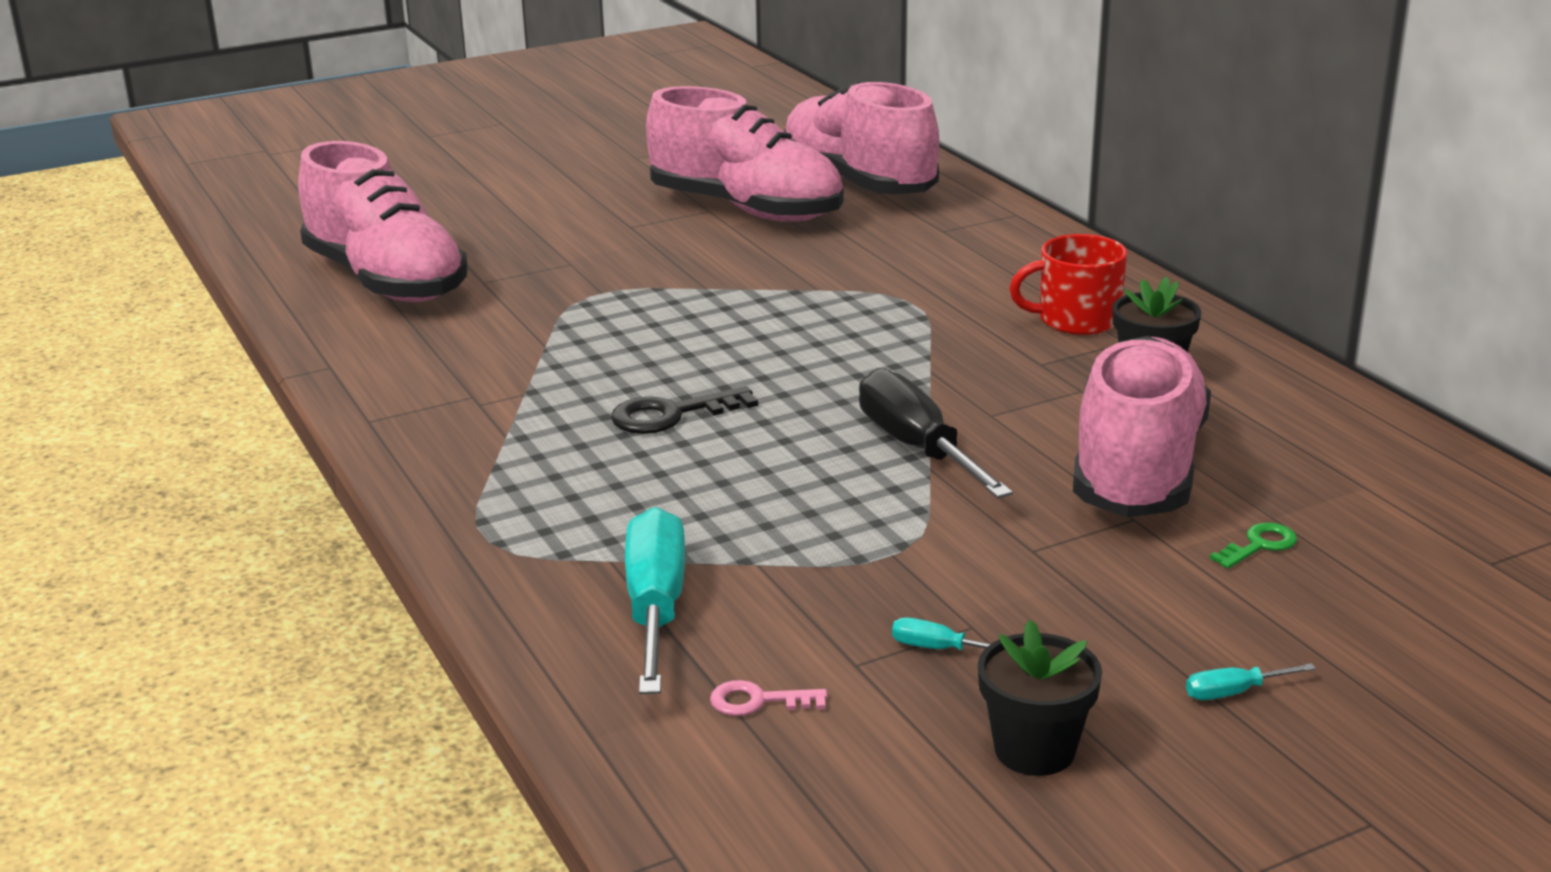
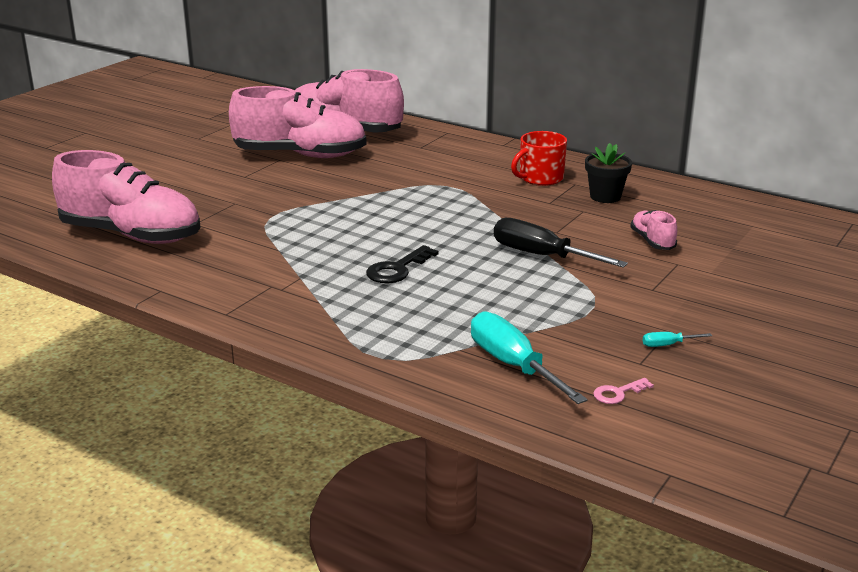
camera: 30 degrees left, 0 degrees up
(1034, 750) = (761, 376): black flower pot -> none
(1137, 469) = (652, 241): pink shoe -> pink shoe, size x0.44
(1234, 692) = (807, 327): turquoise screwdriver -> none
(1259, 545) = (742, 261): green key -> none

